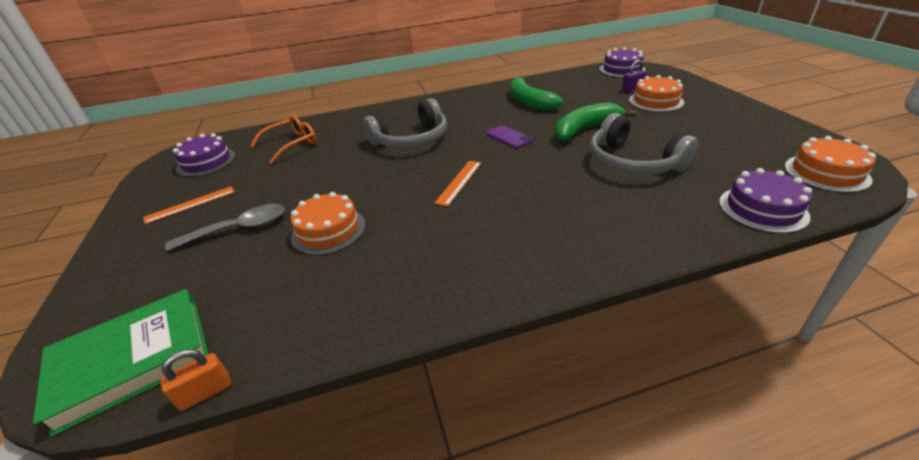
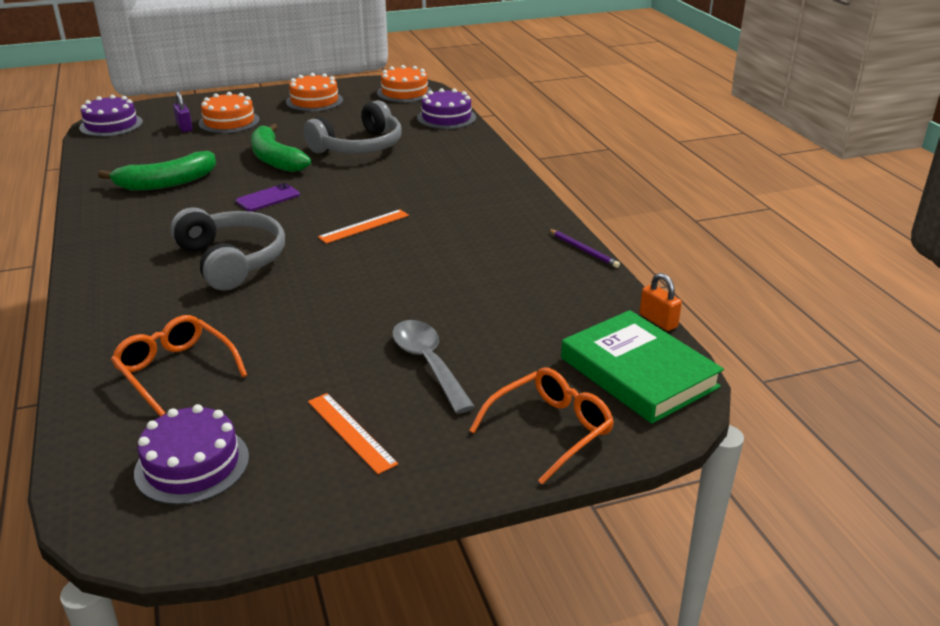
camera: 95 degrees left, 5 degrees down
(112, 293) = (549, 430): none -> orange glasses
(328, 230) = (443, 296): orange cake -> orange cake (314, 101)
(388, 331) = (583, 250): none -> purple pencil
(459, 182) = (364, 226): orange ruler -> orange ruler turned 60 degrees counterclockwise

